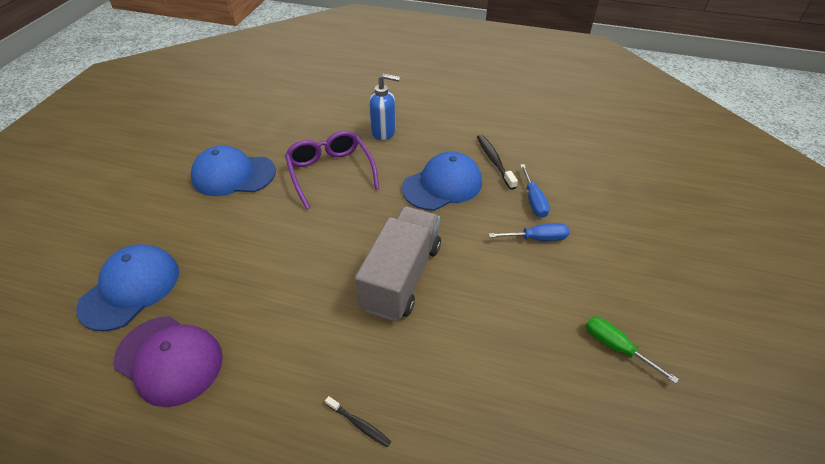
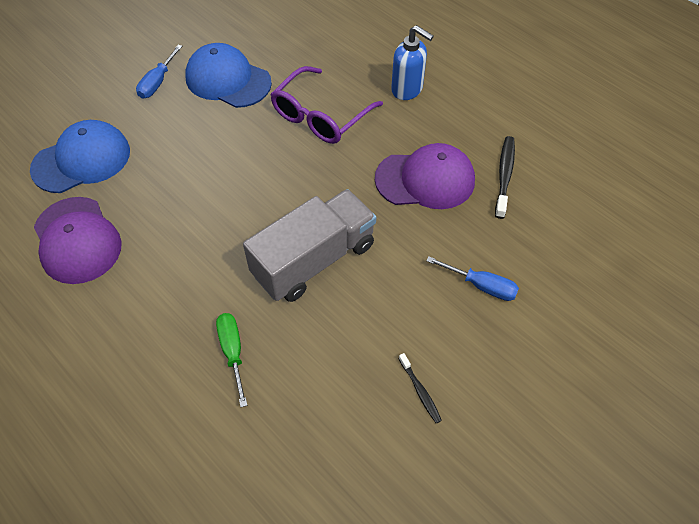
camera: 30 degrees right, 10 degrees up
(330, 172) = (320, 116): purple glasses -> purple glasses turned 150 degrees counterclockwise
(359, 424) = (187, 375): black toothbrush -> black toothbrush (420, 391)
(442, 185) = (425, 180): blue cap -> purple cap
(533, 200) = (512, 242): blue screwdriver -> blue screwdriver (157, 82)
(616, 347) = (471, 437): green screwdriver -> green screwdriver (233, 352)

